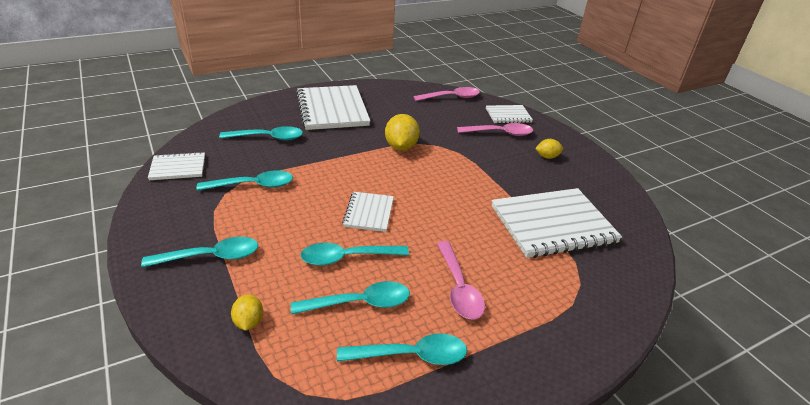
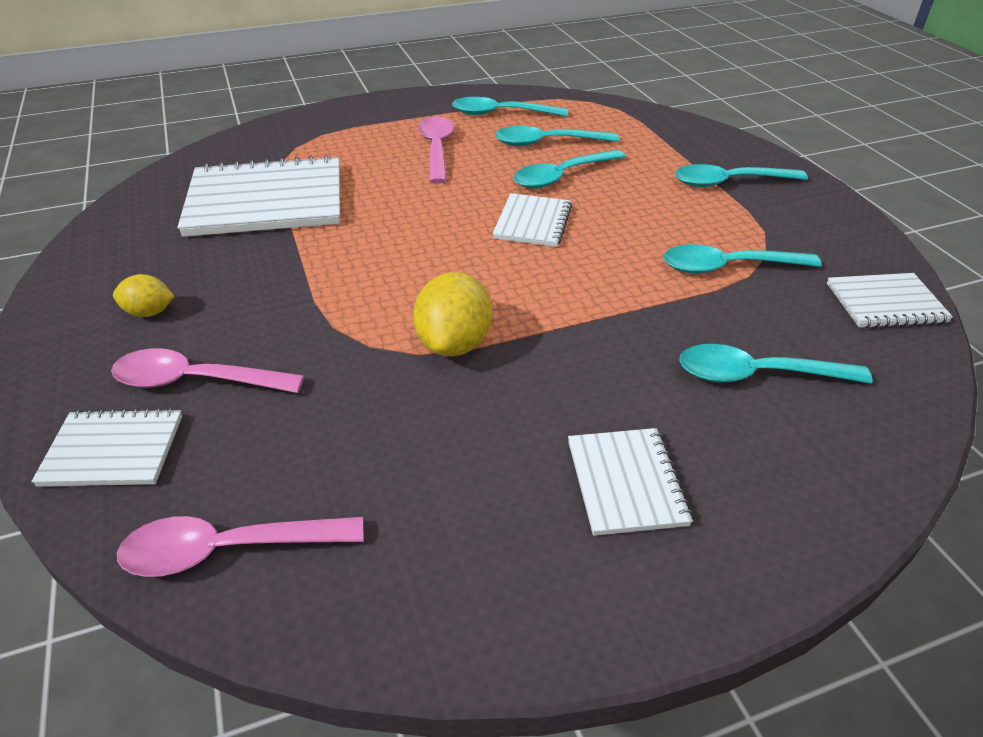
camera: 170 degrees left, 5 degrees up
(249, 322) = (655, 135): yellow lemon -> none
(332, 109) = (625, 482): white notebook -> white notebook, size x0.52
(347, 258) = (562, 176): turquoise spoon -> turquoise spoon turned 150 degrees clockwise

